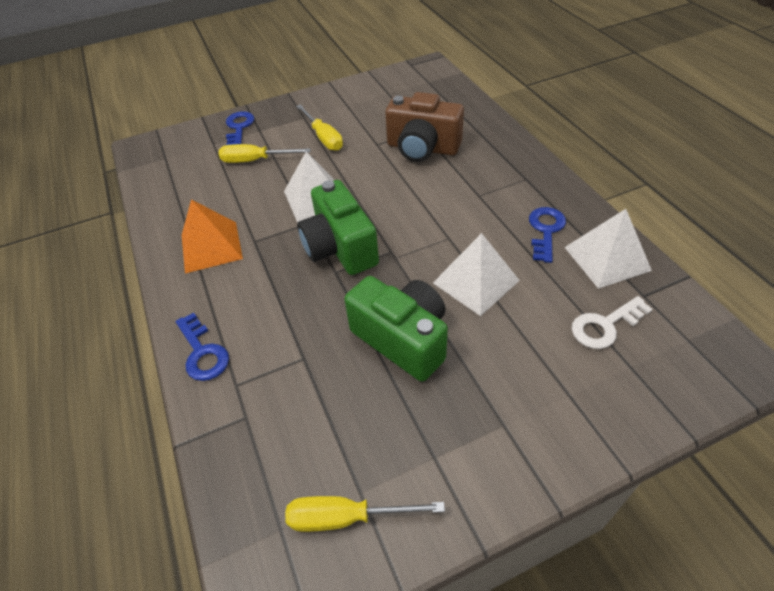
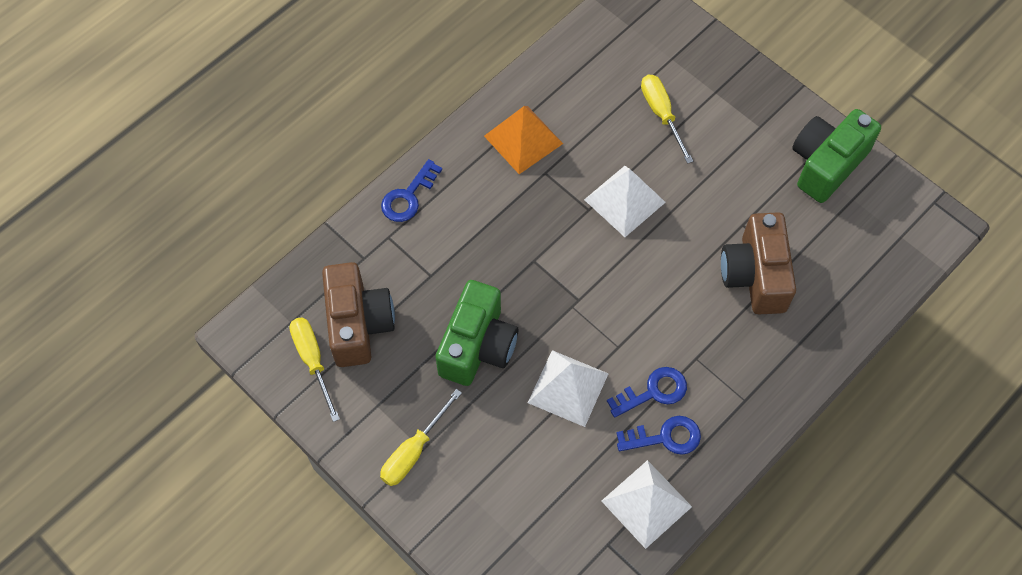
camera: 65 degrees right, 15 degrees up
(239, 127) = (711, 69): blue key -> blue key (653, 391)
(323, 137) = (730, 164): yellow screwdriver -> yellow screwdriver (414, 451)
(323, 447) = (358, 324): none -> brown camera
(340, 248) = (565, 252): green camera -> green camera (826, 164)
(605, 326) = (555, 513): white key -> none

